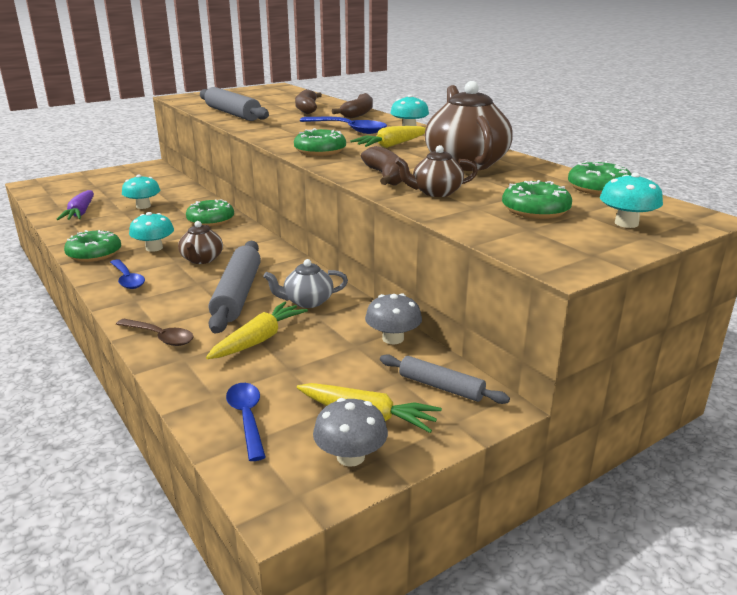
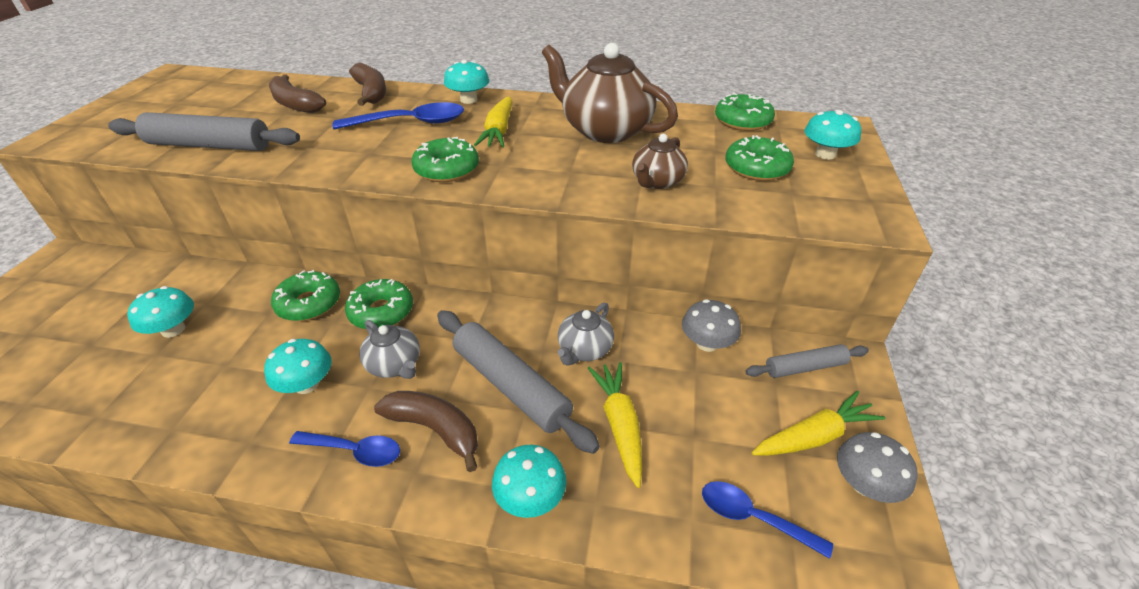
camera: 45 degrees left, 15 degrees up
(80, 213) = (85, 393): purple carrot -> none
(94, 254) = (237, 444): green donut -> green donut (381, 312)
(160, 337) = (530, 497): brown spoon -> turquoise mushroom
(202, 259) = (394, 365): brown teapot -> grey teapot
(386, 176) = (580, 179): brown banana -> brown banana (435, 429)

